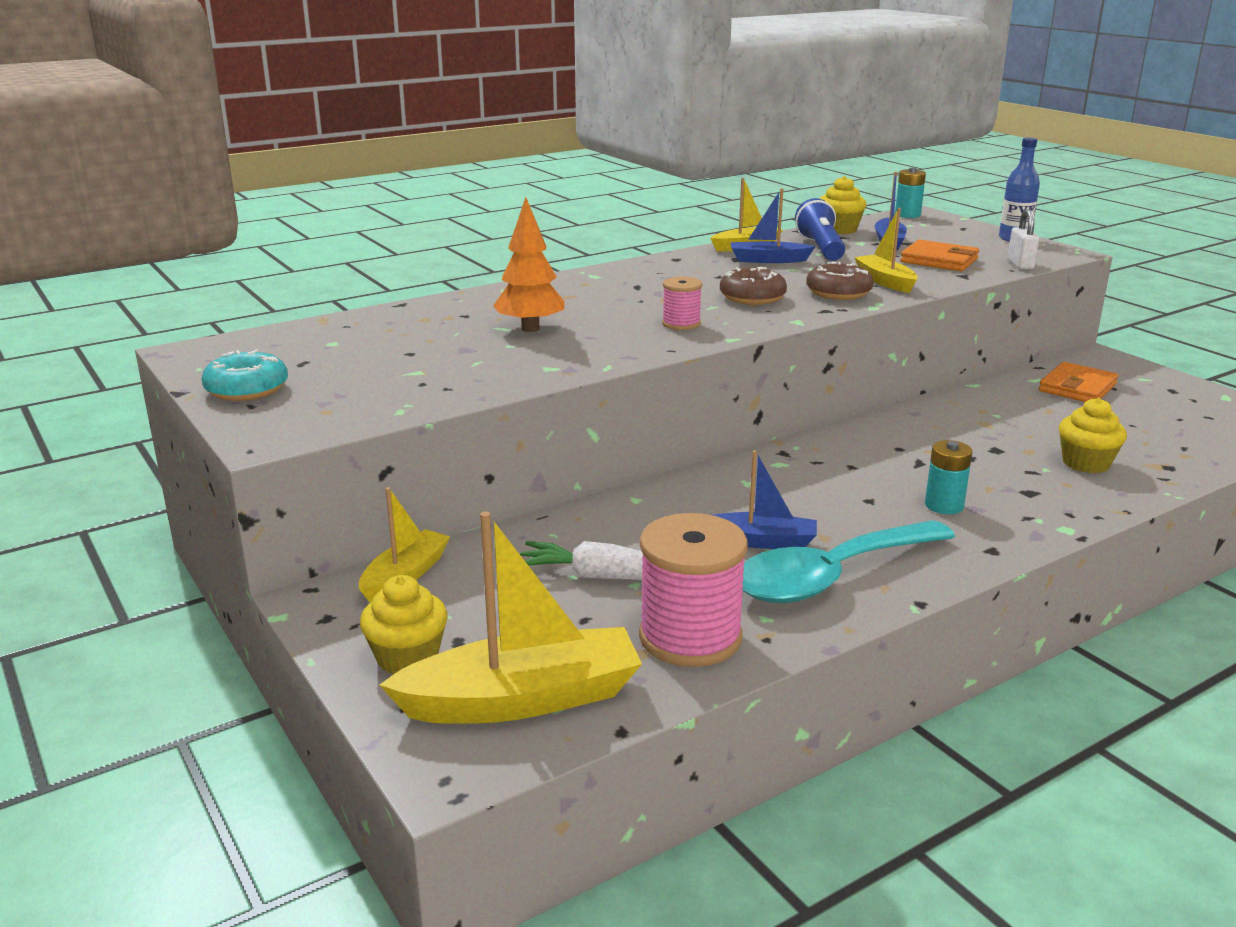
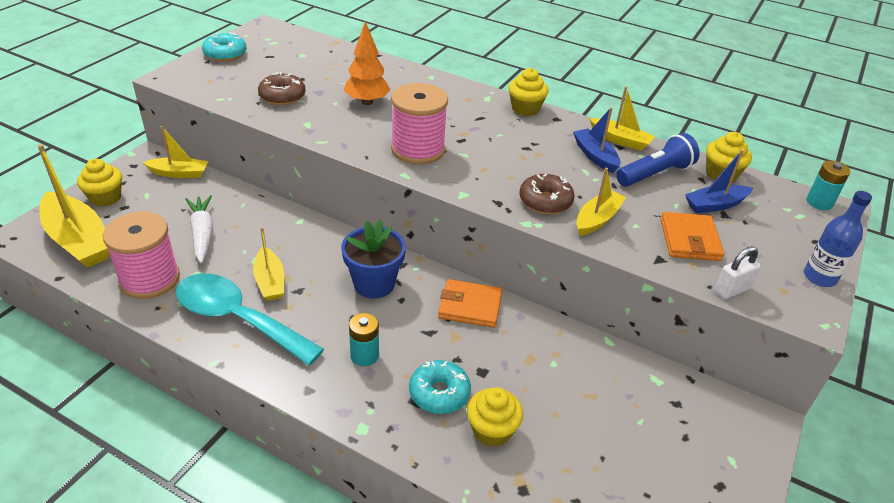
camera: 60 degrees right, 15 degrees up
(639, 265) = (525, 109): none -> yellow cupcake
(681, 324) = (418, 150): pink spool -> pink spool, size x1.96
(752, 297) = (498, 166): brown donut -> brown donut (282, 96)
(762, 541) = (270, 281): blue boat -> yellow boat
(811, 475) = (374, 284): none -> blue flower pot
(1023, 477) = (439, 393): none -> turquoise donut
(1077, 388) = (661, 410): orange wallet -> orange wallet (470, 306)

